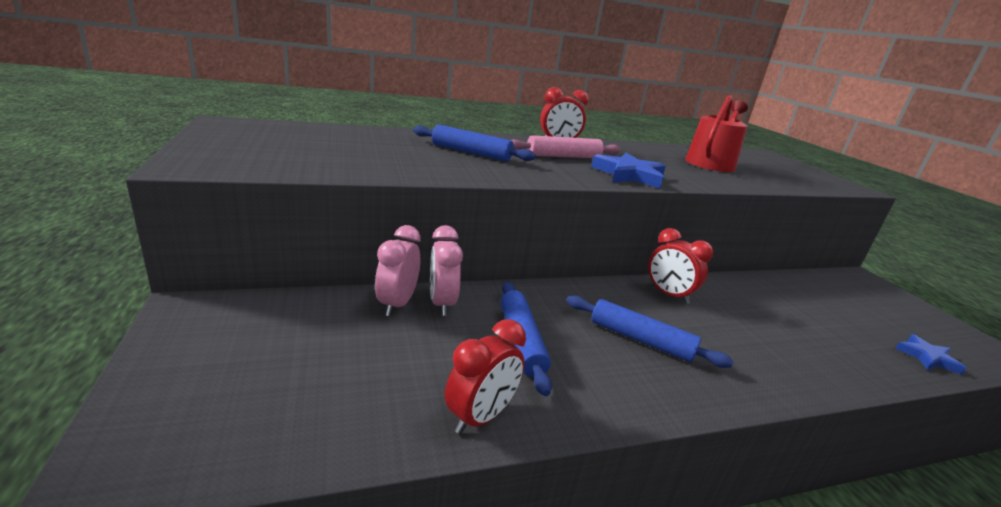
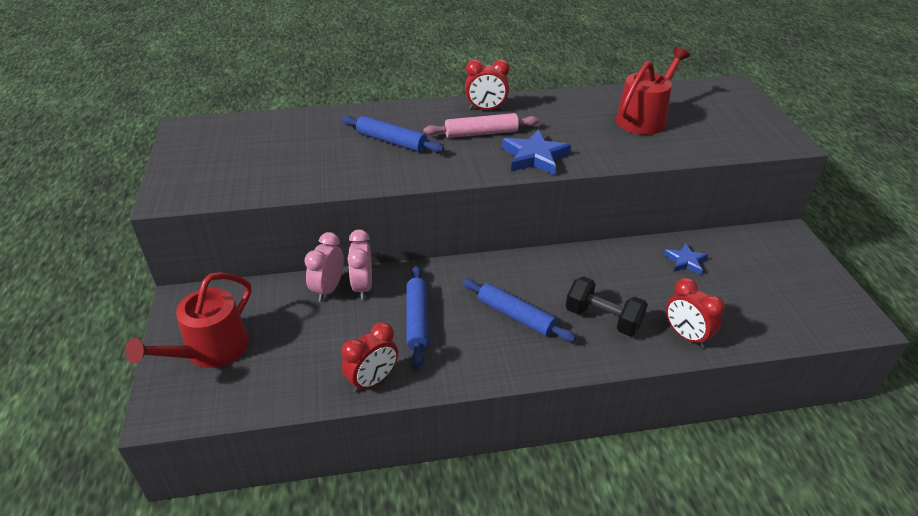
camera: 10 degrees right, 15 degrees up
(223, 372) = (210, 350): none -> red watering can
(668, 295) = (563, 268): red clock -> red clock (686, 335)
(741, 345) = (603, 319): none -> black dumbbell
(927, 357) = (776, 326): blue star -> blue star (685, 261)

